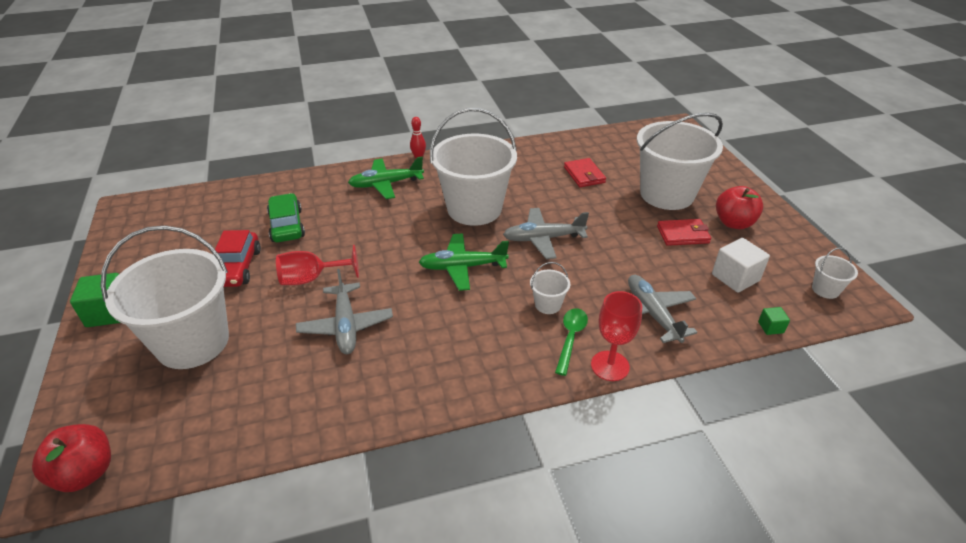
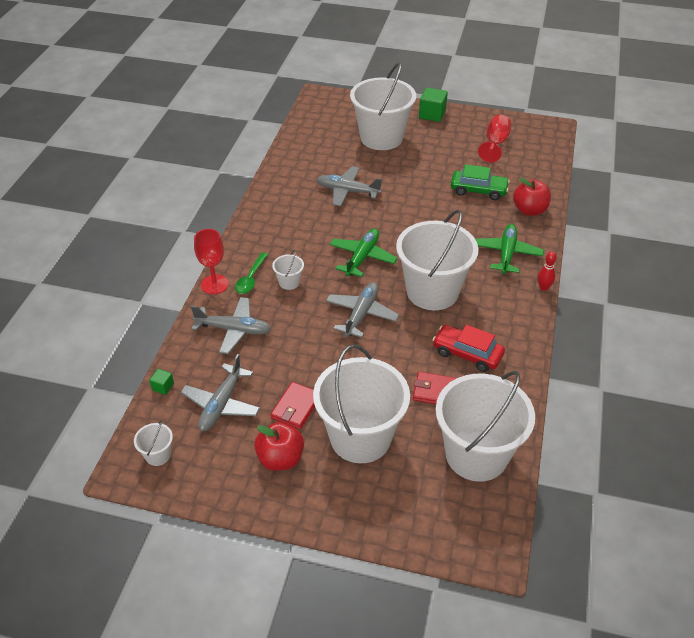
camera: 120 degrees right, 5 degrees up
(85, 473) = (317, 102): red apple -> red apple (529, 210)
(238, 267) = (441, 162): red car -> red car (467, 354)
(311, 279) = (405, 188): red goblet -> red goblet (495, 144)
(570, 338) = (251, 278): green spoon -> green spoon turned 60 degrees clockwise
(618, 146) = (476, 454): none -> white bucket
(735, 277) = (221, 404): white cube -> grey plane

